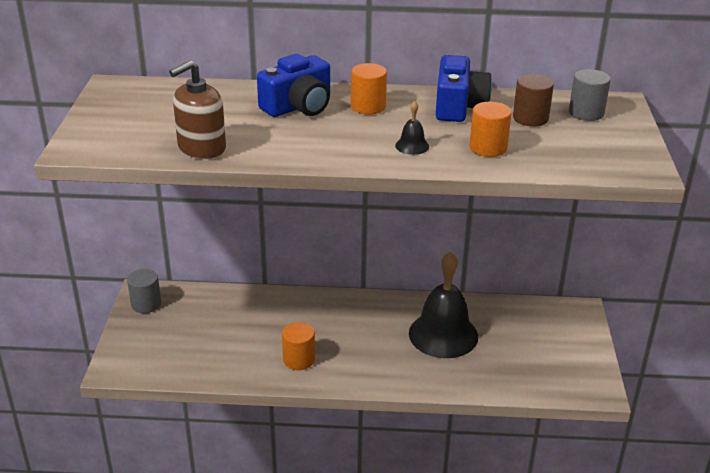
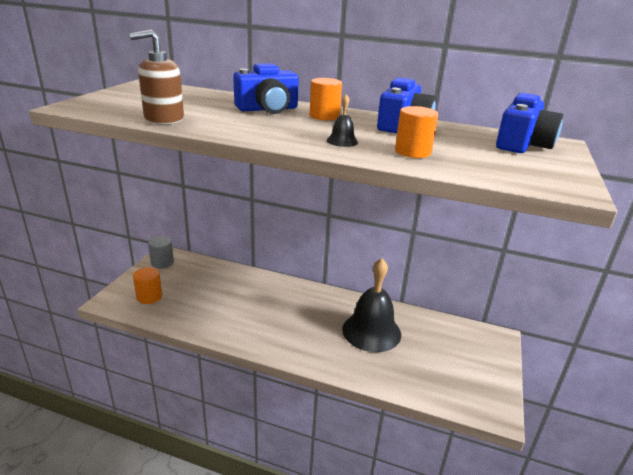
camera: 15 degrees right, 5 degrees down
(299, 360) = (246, 325): orange cylinder -> orange cylinder (149, 297)
(530, 118) = (465, 140): brown cylinder -> none
(586, 113) = (522, 144): grey cylinder -> blue camera

